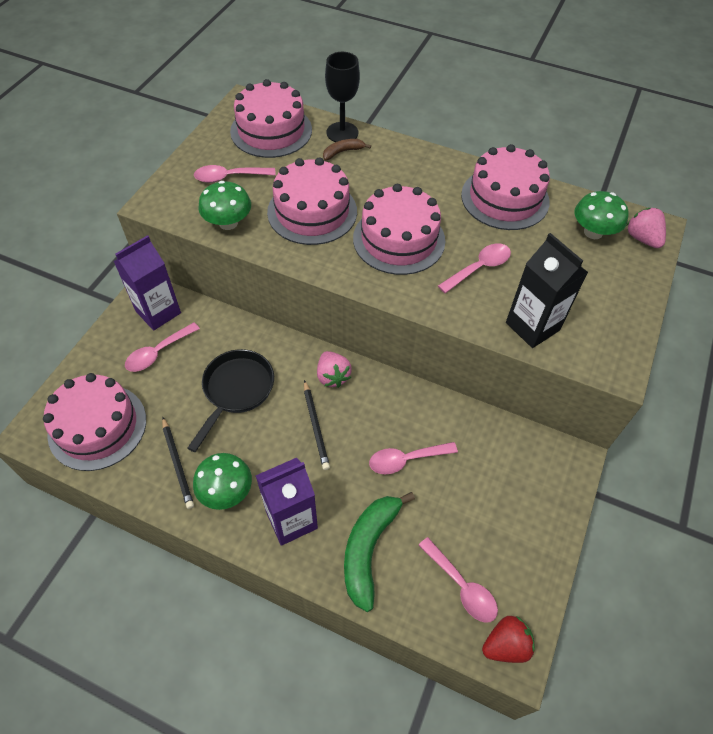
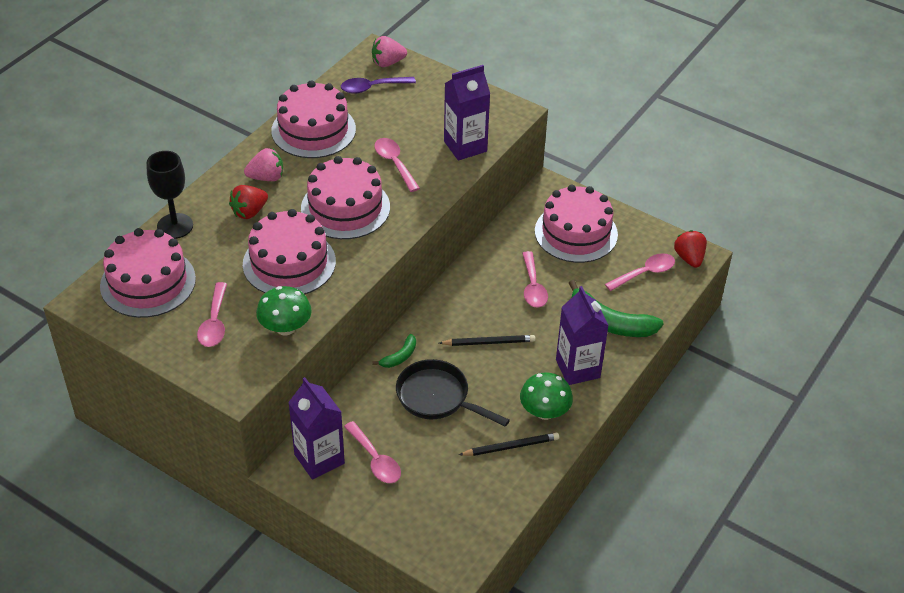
camera: 80 degrees left, 10 degrees down
(97, 426) = (457, 511): pink cake -> pink cake (576, 233)
(284, 352) = (399, 356): none -> green banana
(332, 376) = (436, 324): pink strawberry -> pink strawberry (266, 177)
(343, 152) = (207, 229): brown banana -> none
(373, 174) = (249, 212): none -> red strawberry
(532, 326) = (465, 146): black carton -> purple carton
(593, 232) = (372, 88): green mushroom -> purple spoon

